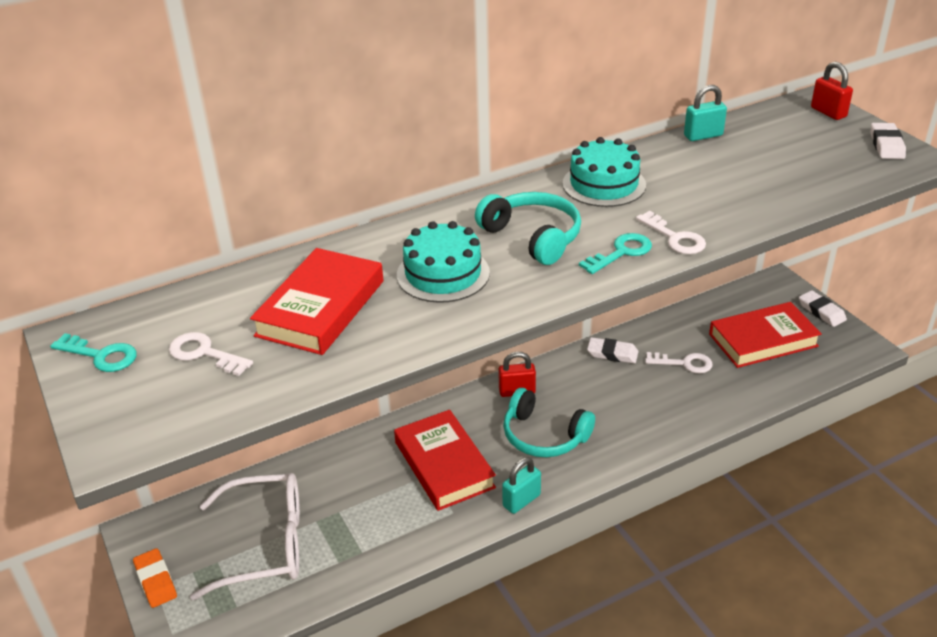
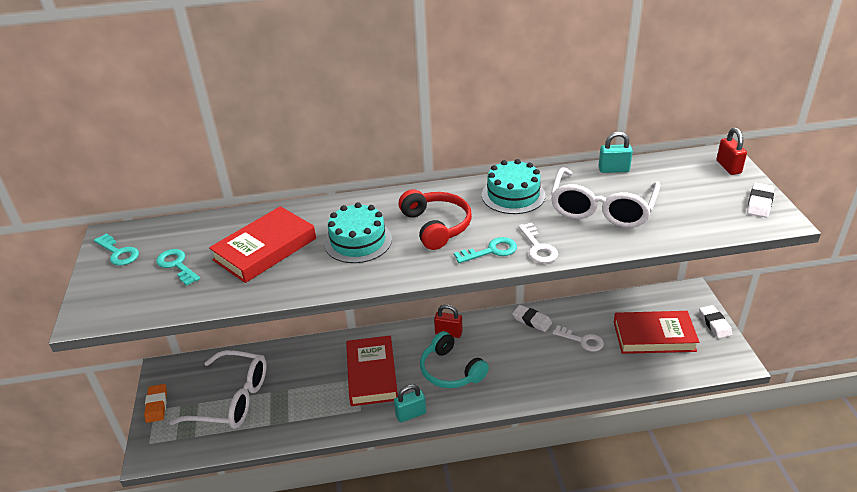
camera: 20 degrees right, 0 degrees up
(204, 353) = (176, 265): white key -> turquoise key
(533, 237) = (436, 226): turquoise headphones -> red headphones
(719, 181) = (602, 209): none -> white glasses

